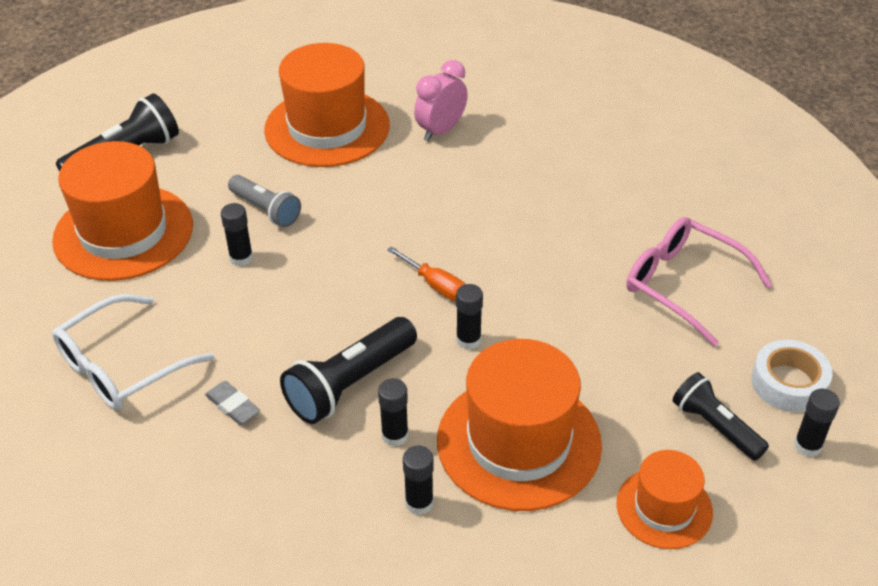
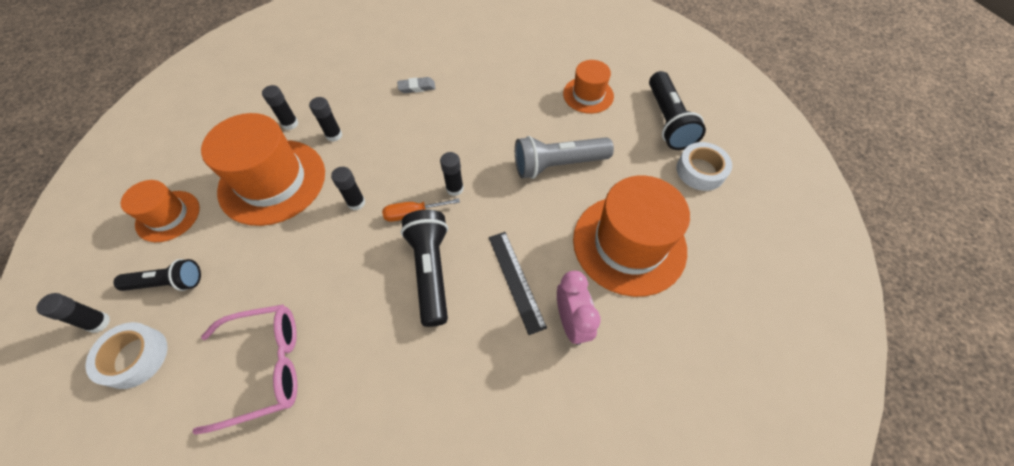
camera: 125 degrees right, 15 degrees up
(121, 366) = (482, 61): white glasses -> none
(123, 232) = (588, 95): orange hat -> orange hat, size x0.55
(189, 114) = (700, 171): none -> white tape
(241, 258) = (522, 134): black glue stick -> black glue stick (455, 189)
(266, 210) = (557, 165): grey flashlight -> grey flashlight, size x1.51
(349, 384) = (383, 135): black flashlight -> black flashlight (431, 270)
(435, 177) = (516, 280): none -> black ruler

